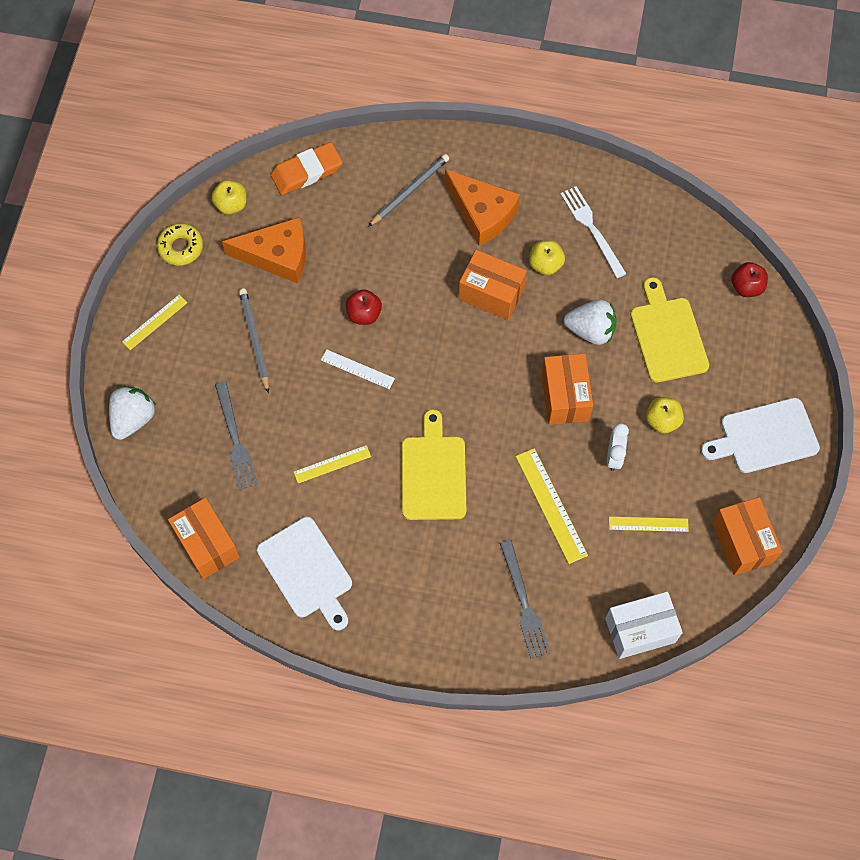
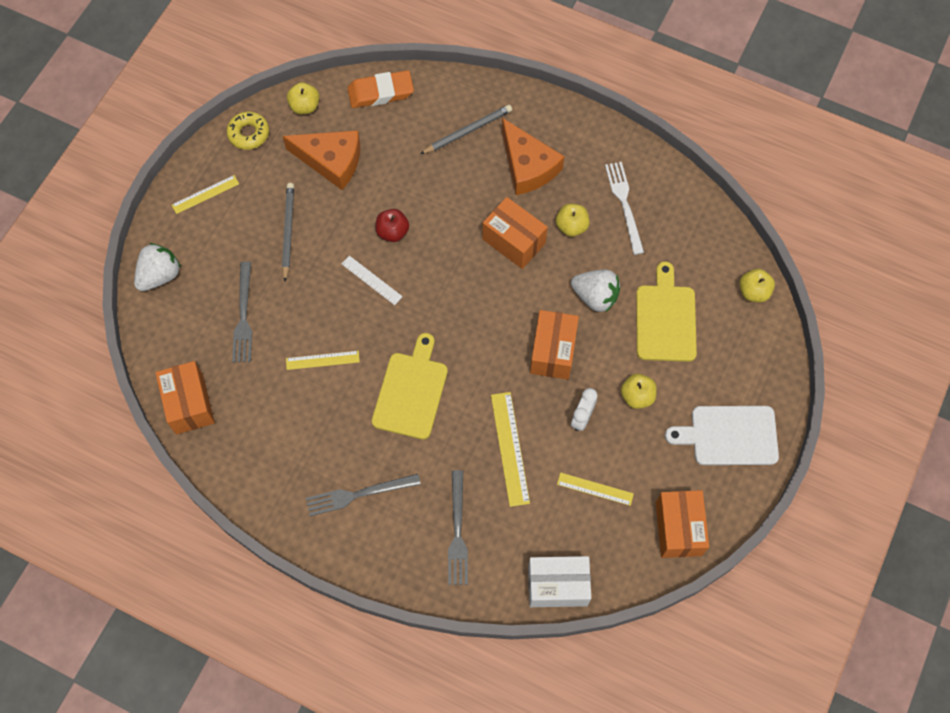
camera: 15 degrees right, 0 degrees up
(307, 571) = (270, 451): white cutting board -> none
(412, 591) = (359, 494): none -> grey fork
(746, 287) = (753, 292): red apple -> yellow apple

